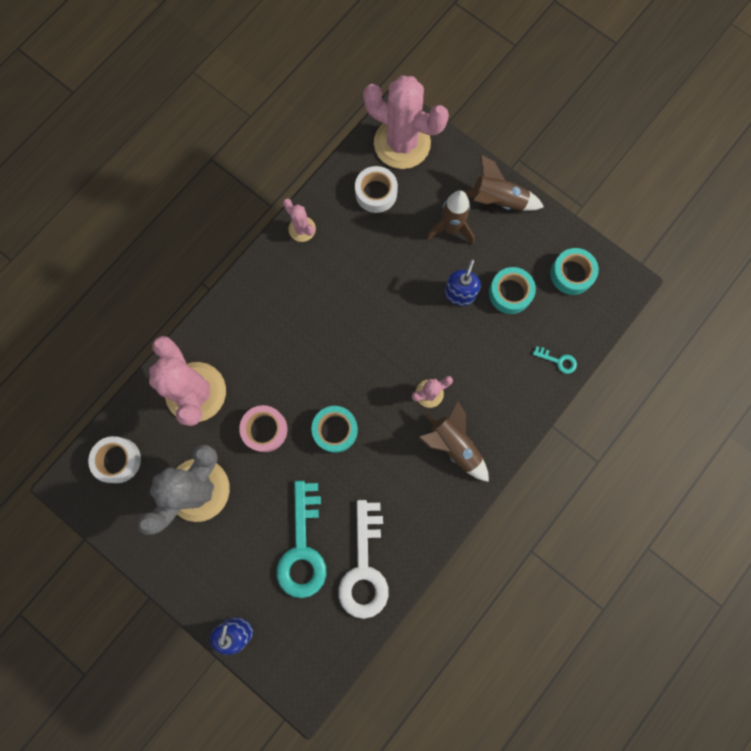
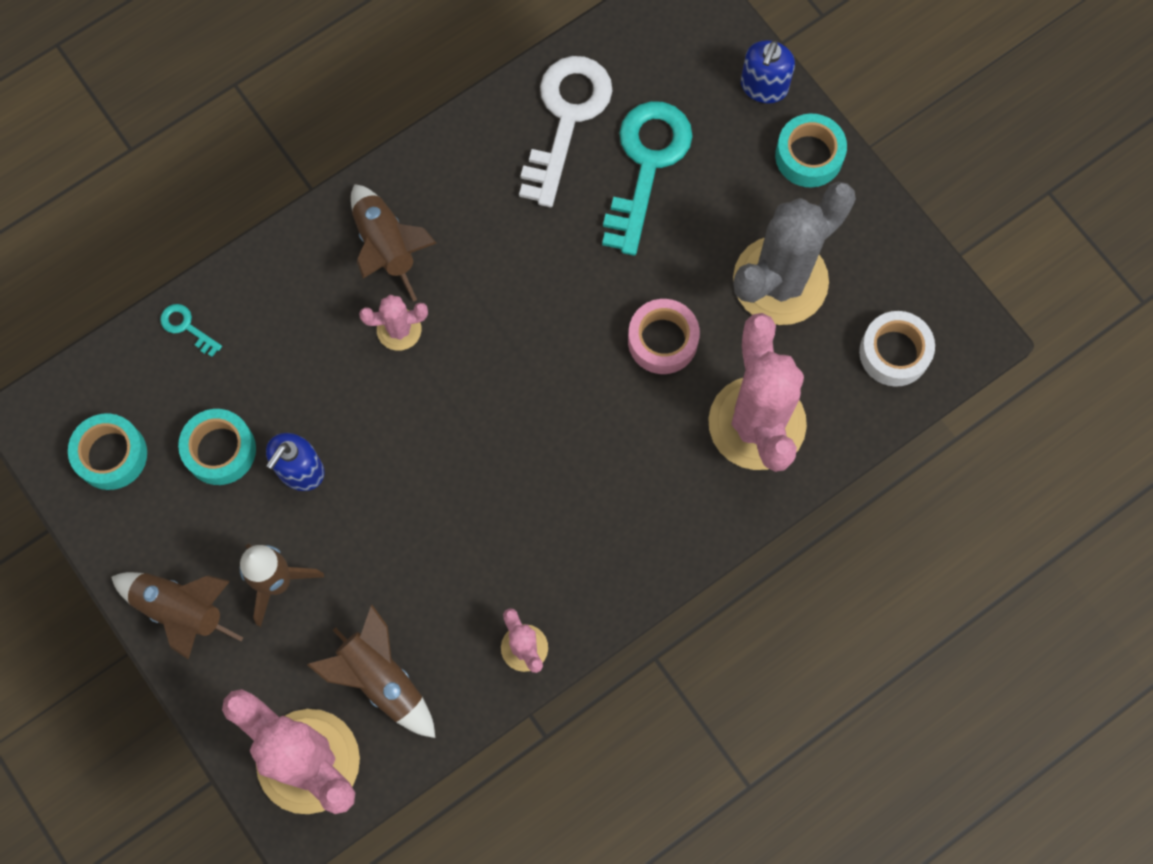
camera: 165 degrees left, 5 degrees down
(335, 430) = (556, 313): turquoise tape -> turquoise tape (809, 156)
(376, 193) = (381, 679): white tape -> brown rocket

